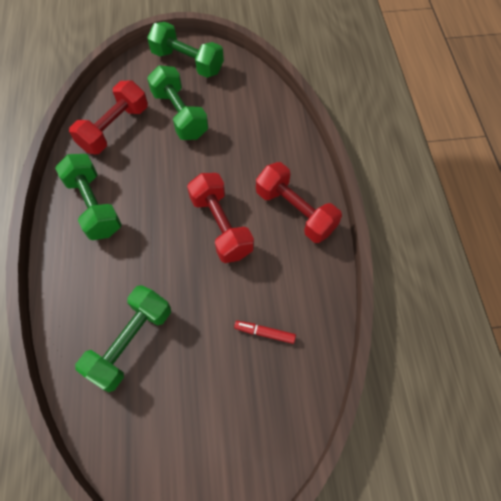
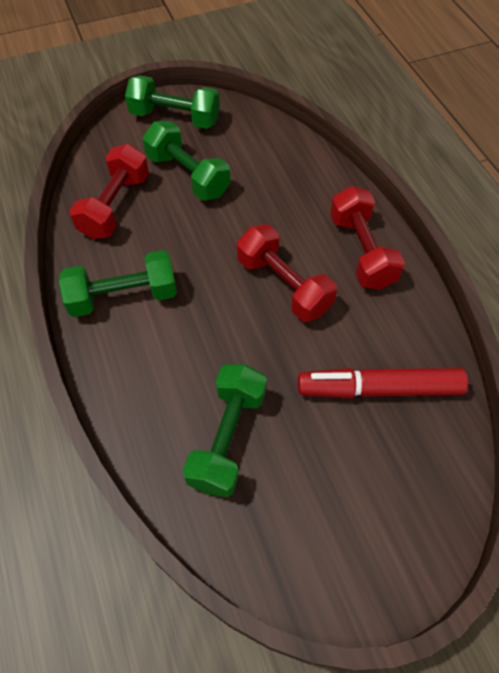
camera: 15 degrees left, 5 degrees down
(94, 206) = (123, 296): green dumbbell -> green dumbbell turned 60 degrees counterclockwise
(264, 333) = (379, 388): red marker -> red marker, size x2.23
(295, 211) = (361, 251): red dumbbell -> red dumbbell turned 45 degrees clockwise

